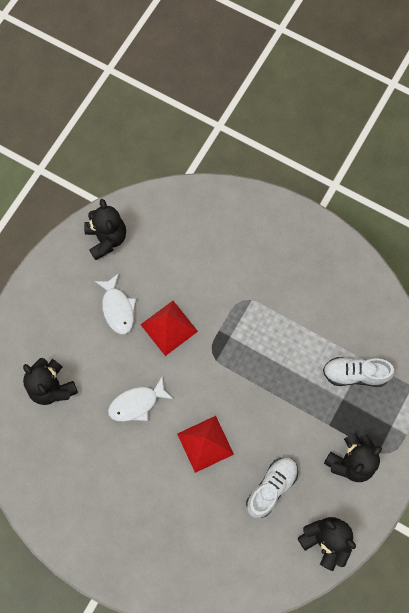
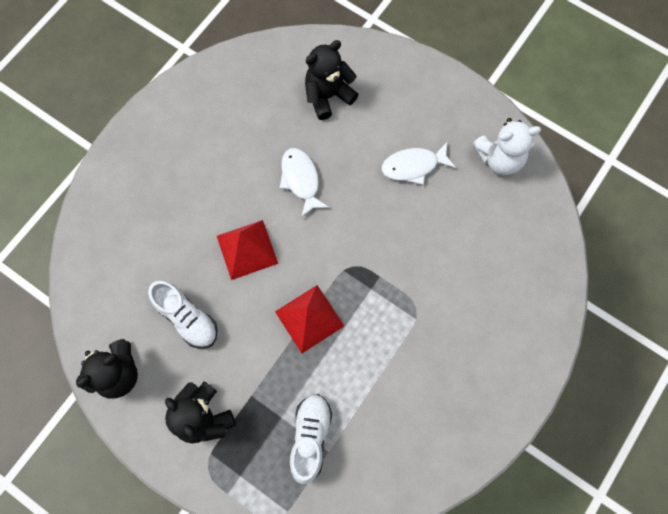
camera: 95 degrees right, 0 degrees up
(106, 239) = (499, 159): black teddy bear -> white teddy bear
(169, 328) = (386, 220): red pyramid -> red pyramid (309, 318)

